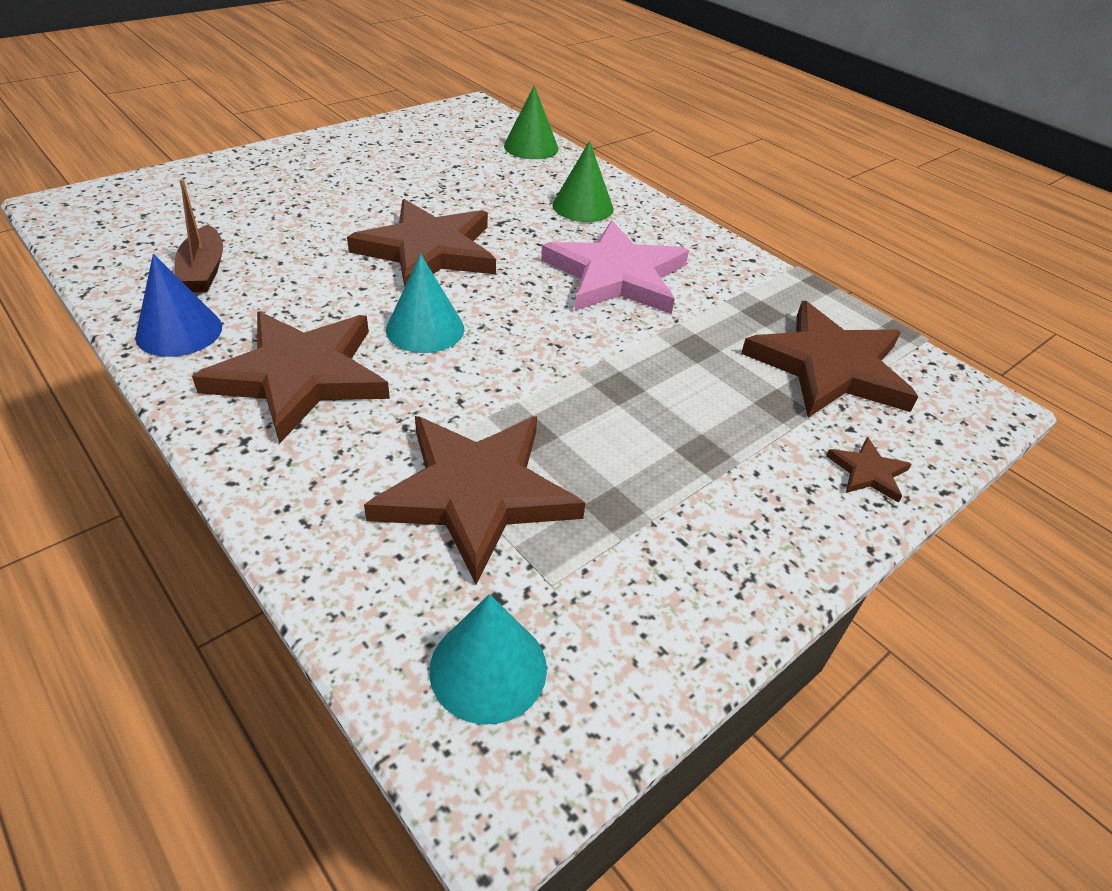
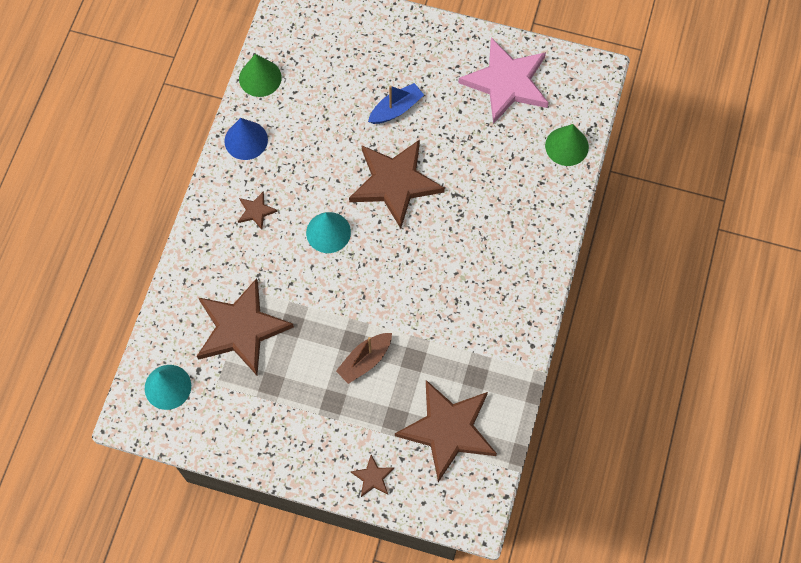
camera: 60 degrees right, 25 degrees up
(204, 271) = (293, 106): brown boat -> brown boat (365, 360)
(300, 376) = (256, 211): brown star -> brown star, size x0.42
(335, 209) = (396, 109): none -> blue boat
(583, 206) = (513, 223): green cone -> green cone (260, 78)
(616, 275) = (450, 285): pink star -> pink star (507, 82)

